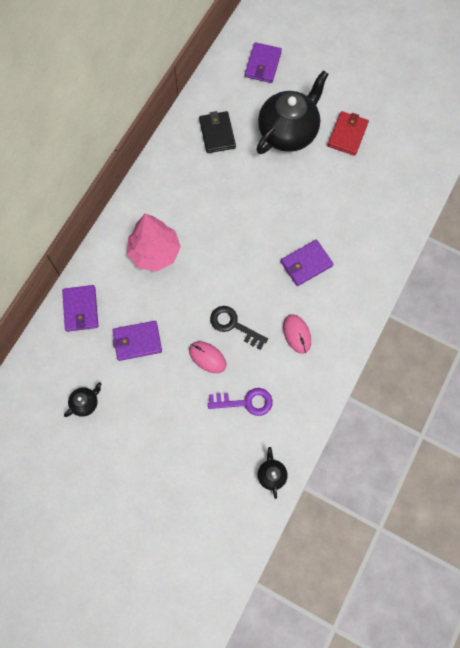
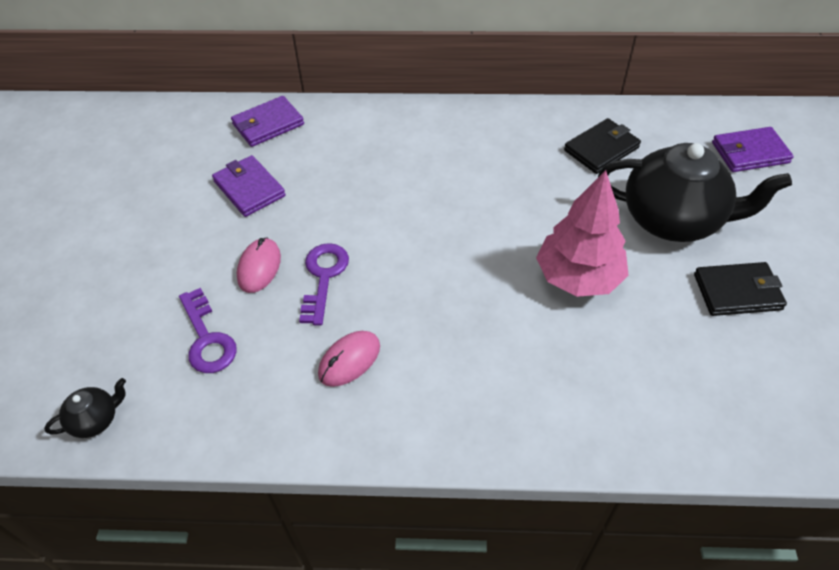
camera: 65 degrees right, 20 degrees down
(85, 403) = (144, 175): black teapot -> none
(155, 252) = (384, 157): pink tree -> pink tree (578, 277)
(233, 325) = (323, 277): black key -> purple key
(306, 264) = (475, 325): purple wallet -> none
(347, 135) = (737, 292): red wallet -> black wallet

